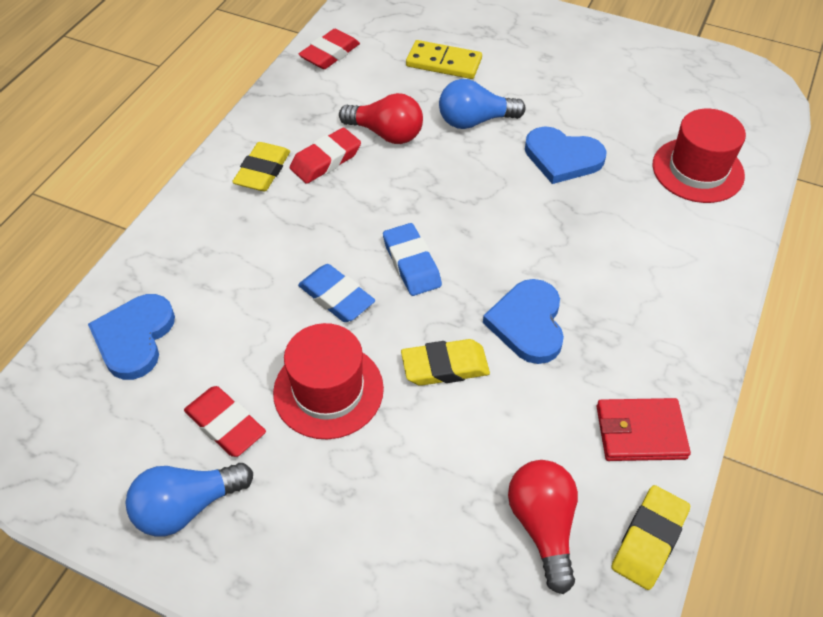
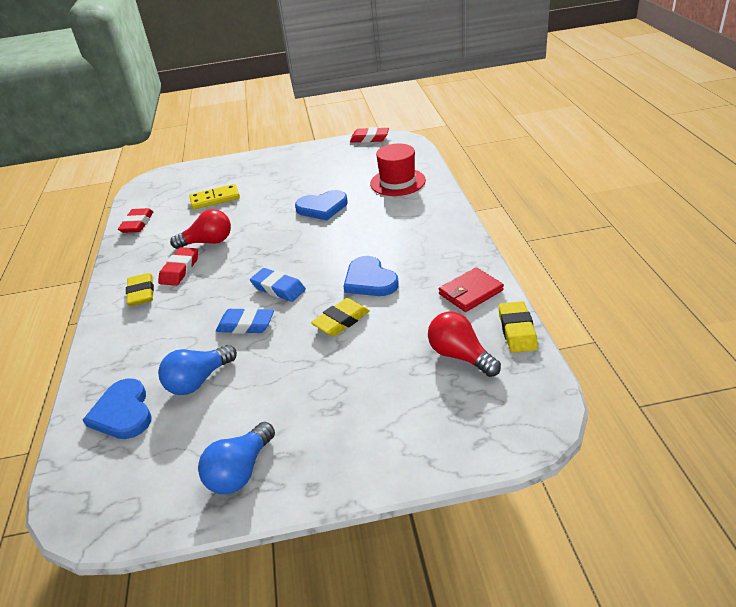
camera: 30 degrees left, 15 degrees down
(225, 424) = (229, 418): red eraser -> red eraser (369, 138)
(328, 390) = (281, 367): red hat -> none
(475, 121) = (257, 214): blue light bulb -> blue light bulb (198, 381)

